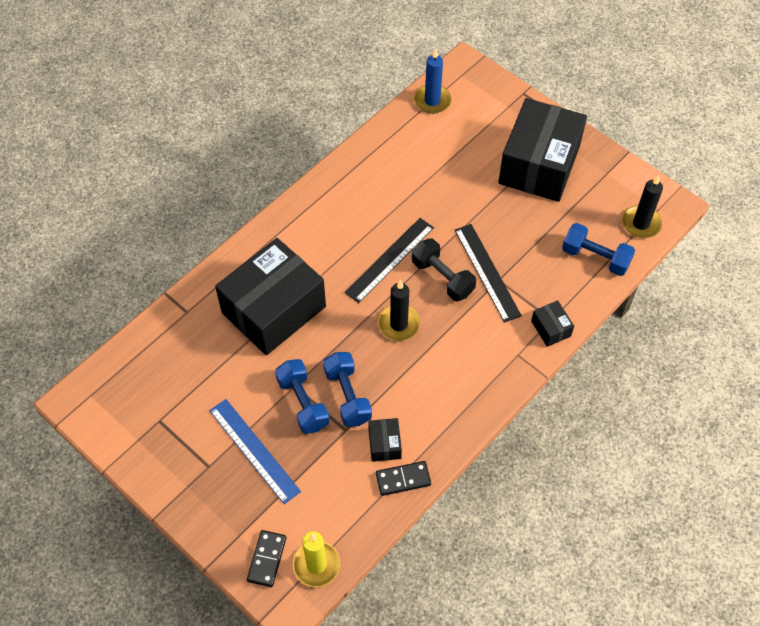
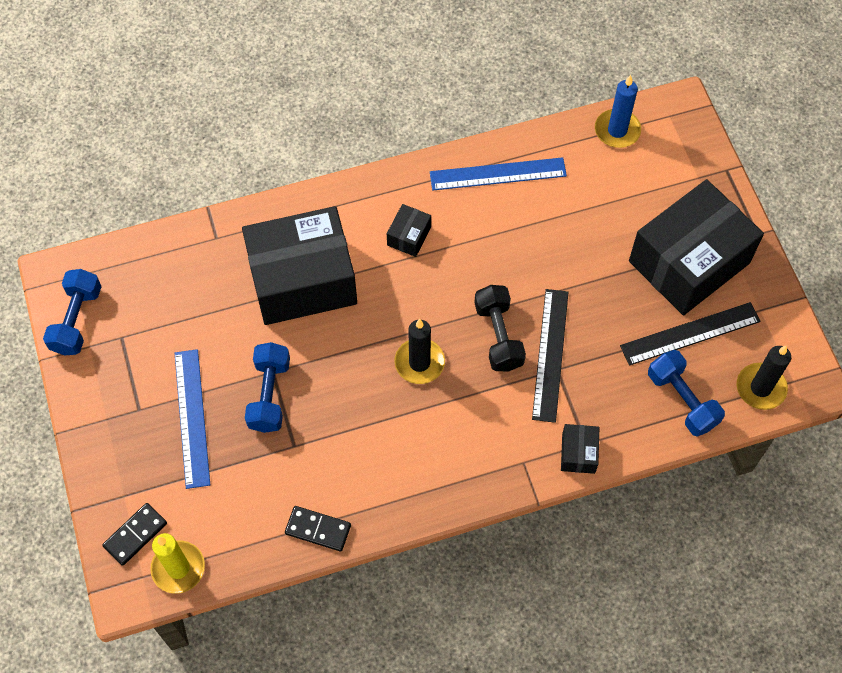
camera: 30 degrees right, 5 degrees up
(347, 396) = (318, 411): blue dumbbell -> blue dumbbell (77, 320)
(368, 168) = (498, 174): none -> blue ruler
(384, 444) = (323, 482): black box -> black box (409, 236)
(389, 259) = (455, 287): black ruler -> black ruler (690, 333)

